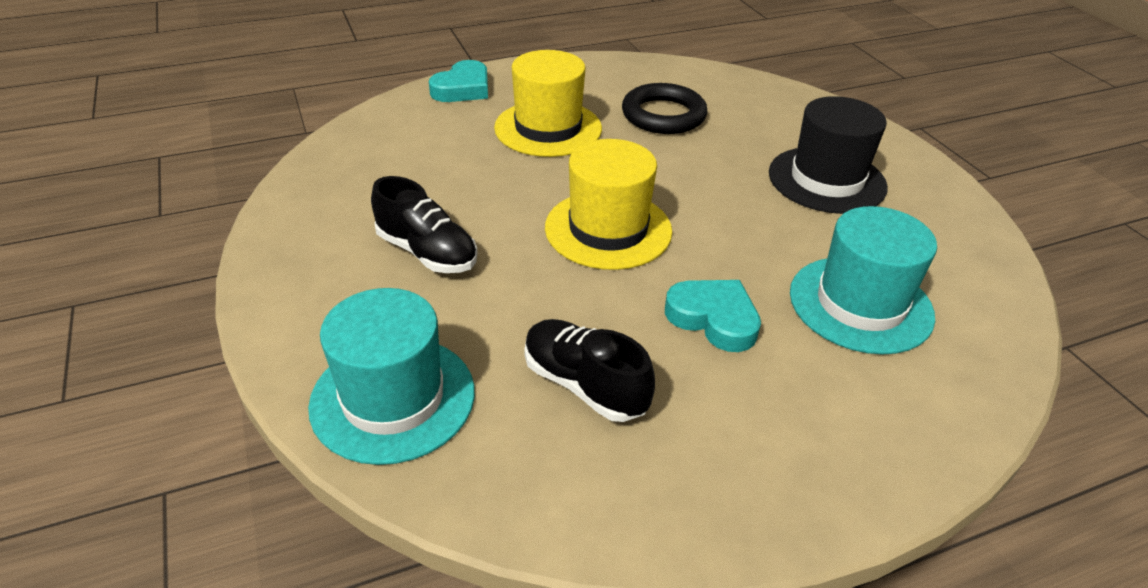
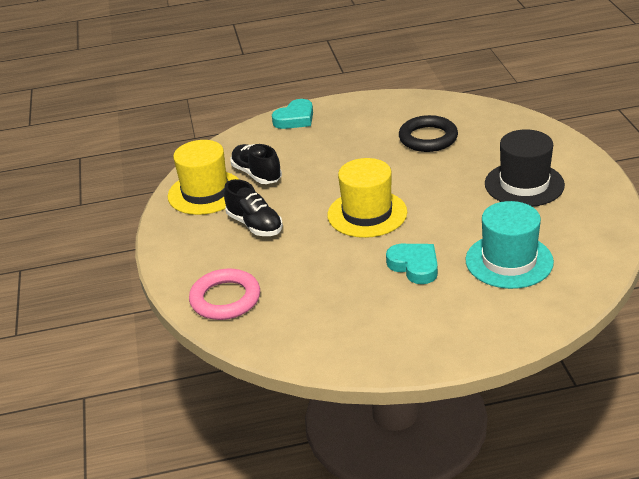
camera: 15 degrees right, 5 degrees down
(393, 398) = (225, 299): turquoise hat -> pink ring
(548, 128) = (346, 147): yellow hat -> yellow hat (205, 193)
(584, 385) = (329, 297): black shoe -> black shoe (256, 174)

